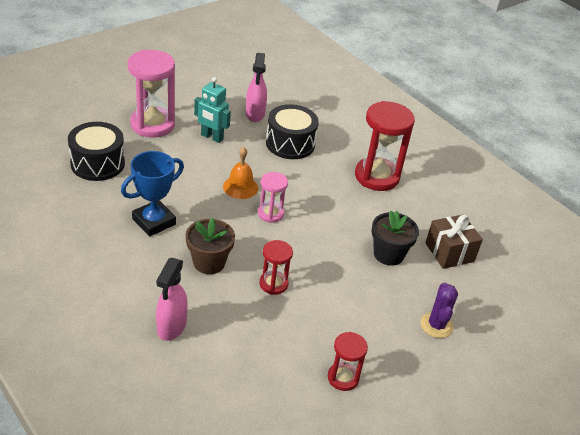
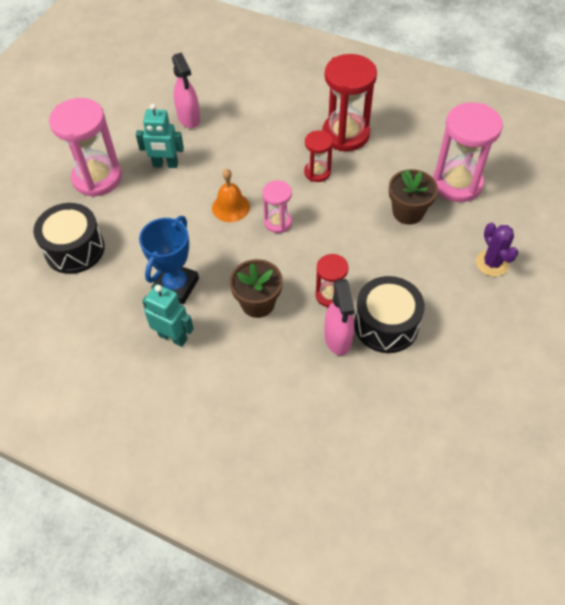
camera: 20 degrees left, 15 degrees up
(123, 255) = (173, 337): none -> turquoise robot
(171, 327) = (271, 388): pink spray bottle -> pink spray bottle (338, 339)
(290, 143) = (244, 136): black drum -> black drum (386, 325)
(343, 378) = (450, 357): red hourglass -> red hourglass (317, 172)
(388, 254) = (408, 212): black flower pot -> brown flower pot
(449, 252) = (457, 183): brown gift -> pink hourglass

